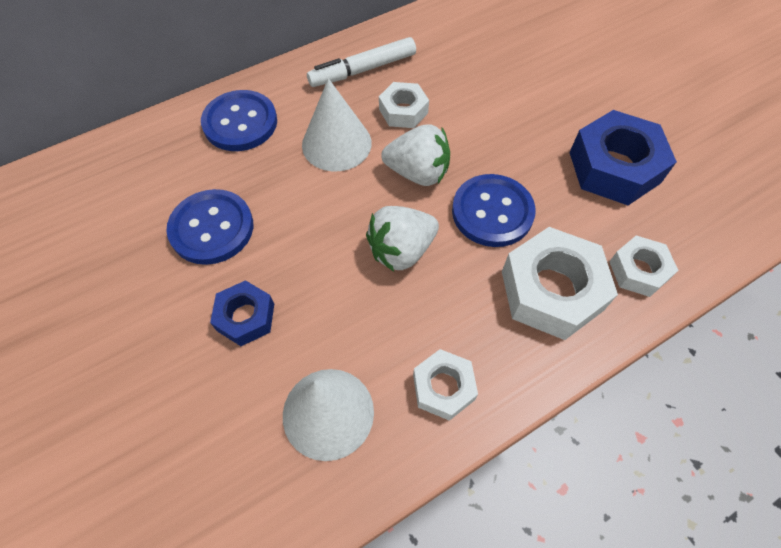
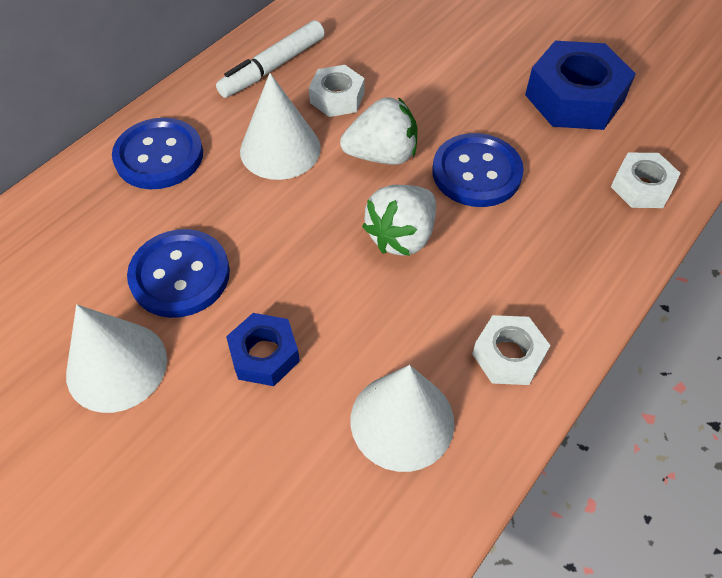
camera: 20 degrees left, 5 degrees down
(133, 288) = (116, 366): none -> white cone
(551, 290) = (569, 230): white nut -> none

